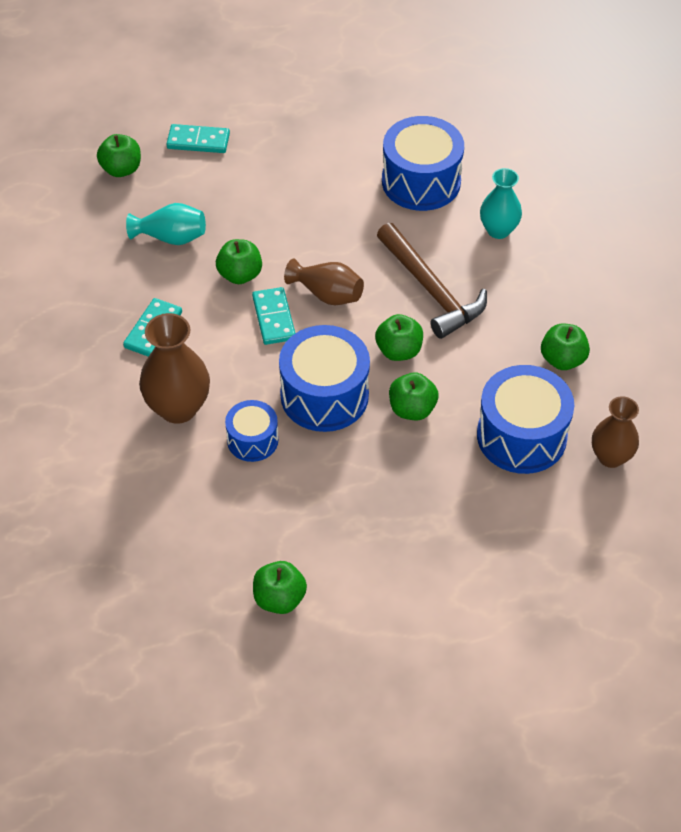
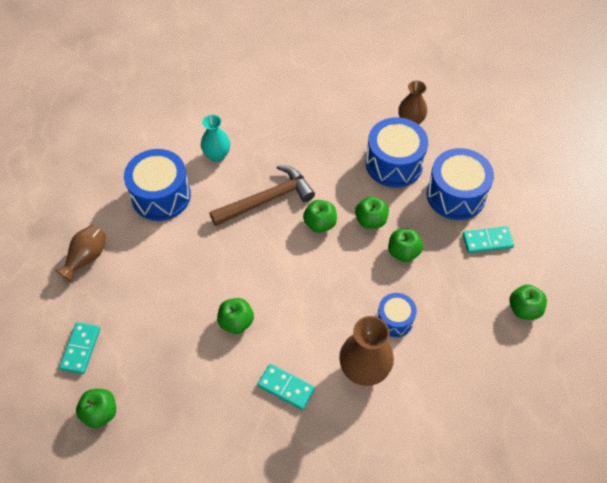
camera: 85 degrees left, 5 degrees up
(171, 237) = (188, 372): turquoise vase -> none
(274, 318) = (282, 300): turquoise domino -> turquoise domino (487, 241)
(324, 395) = (356, 272): blue drum -> blue drum (456, 195)
(327, 294) = (263, 264): brown vase -> brown vase (86, 258)
(562, 359) = (334, 135): green apple -> green apple (403, 252)

